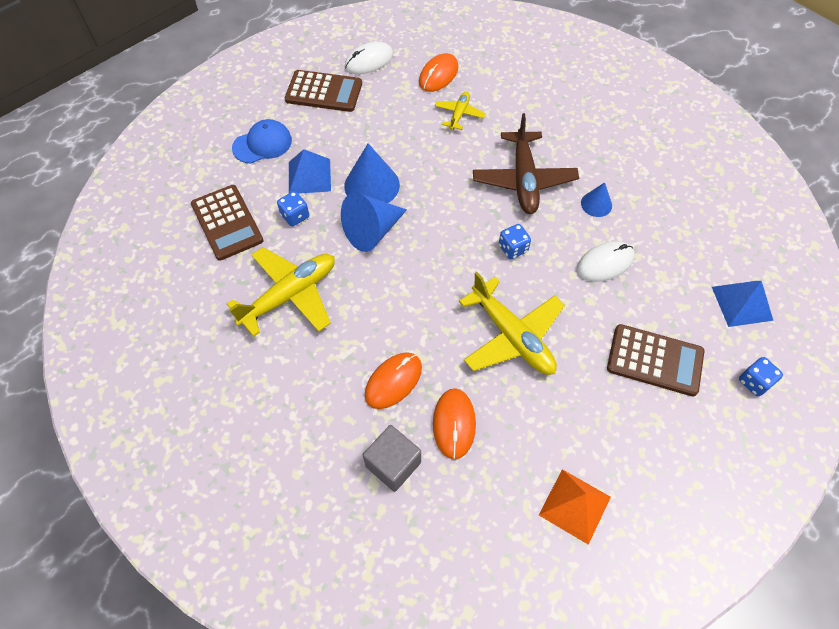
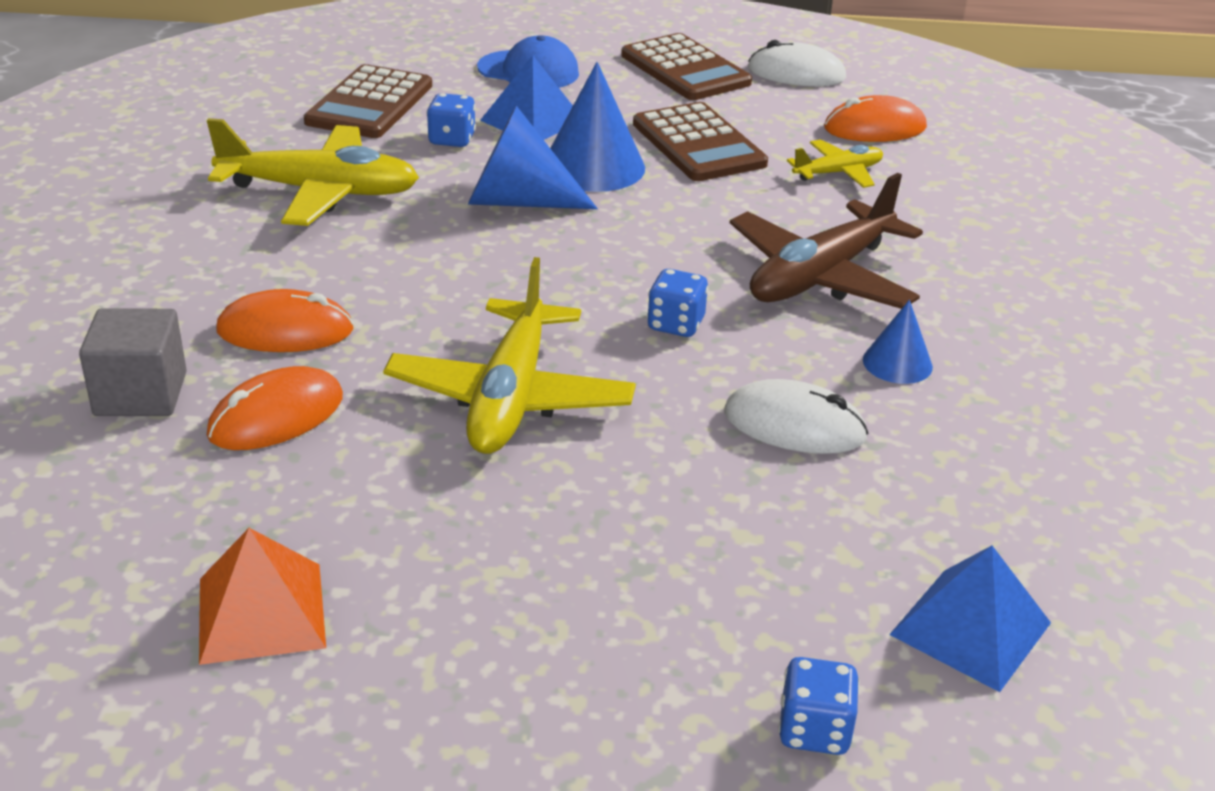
camera: 45 degrees right, 25 degrees down
(654, 360) = (679, 572): brown calculator -> brown calculator (698, 144)

